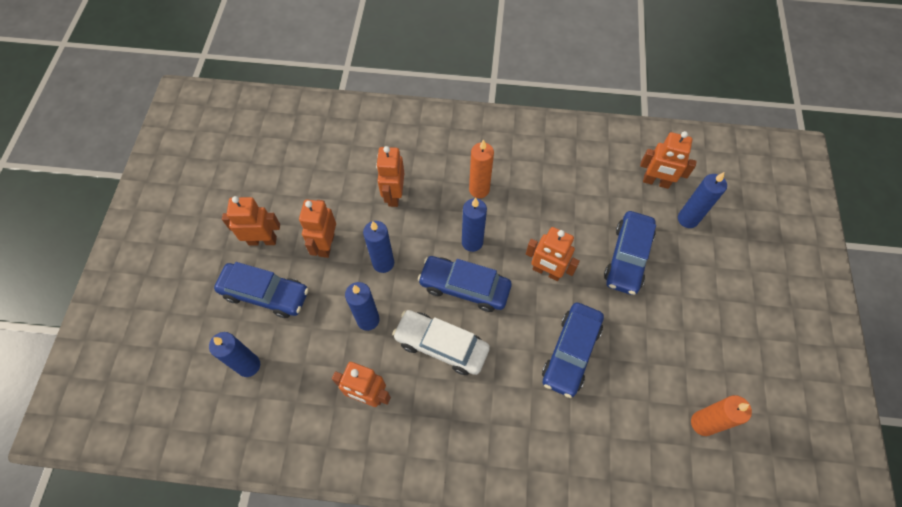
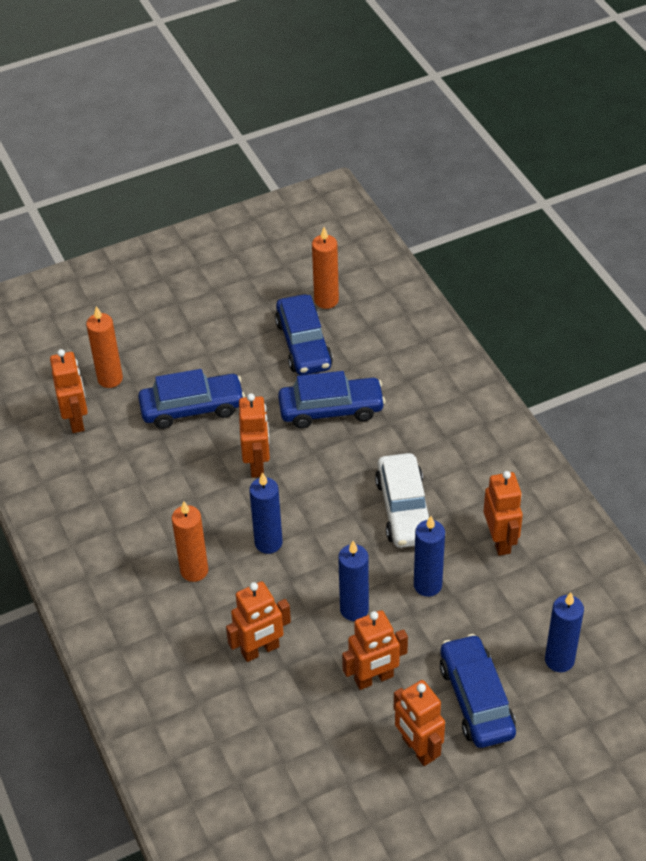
camera: 120 degrees left, 15 degrees down
(464, 287) = (327, 522): blue car -> blue car (303, 344)
(687, 219) = (110, 379): blue candle -> orange candle

